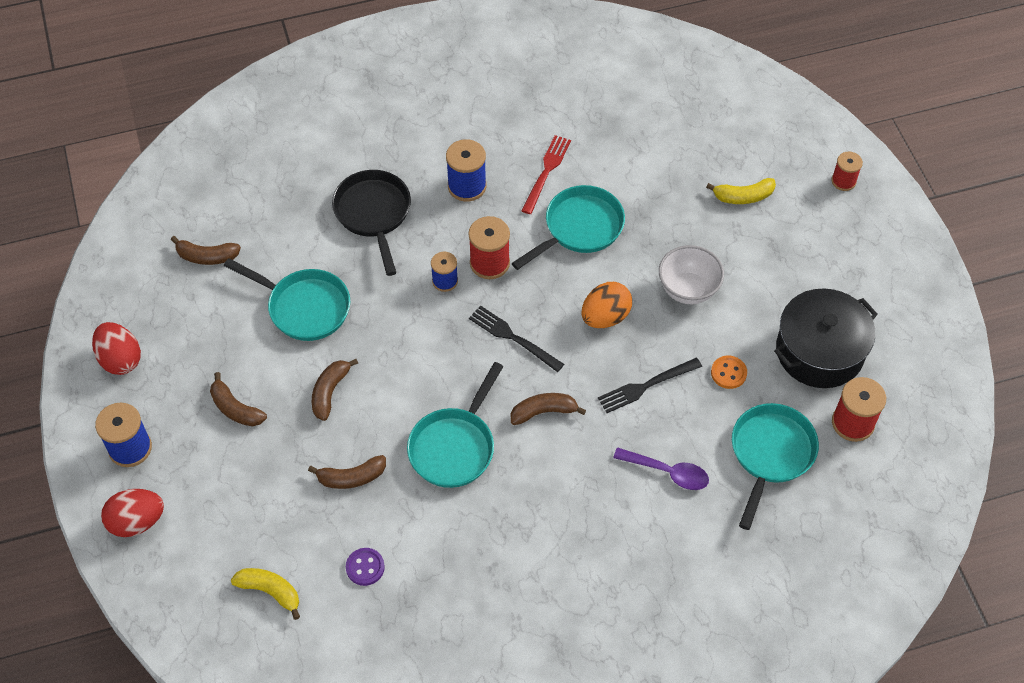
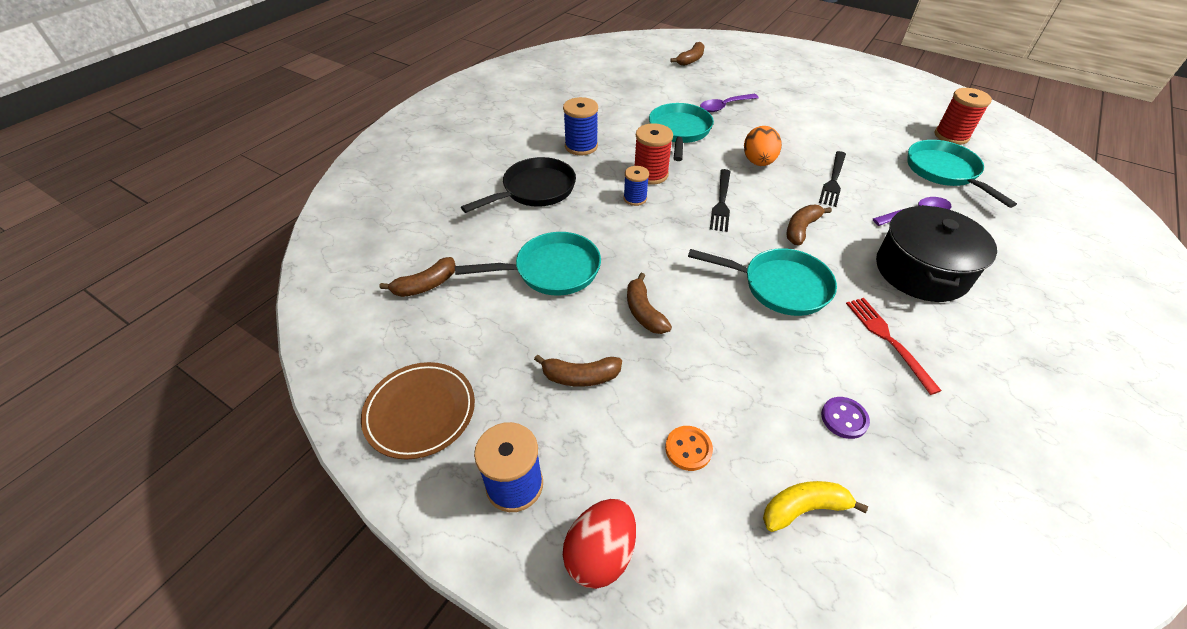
camera: 40 degrees left, 10 degrees down
(120, 359) = (420, 412): red egg -> brown plate
(351, 477) = (740, 359): brown banana -> brown banana (690, 60)
(374, 214) = (535, 190): black pan -> black pan turned 105 degrees clockwise
(454, 447) = (779, 286): turquoise pan -> turquoise pan turned 60 degrees counterclockwise
(512, 337) = (721, 203): black fork -> black fork turned 75 degrees counterclockwise
(546, 171) = (621, 117): red fork -> red fork (887, 339)
(668, 224) = (724, 106): none -> purple spoon
(688, 290) = (780, 127): white bowl -> none
(728, 373) = (861, 150): orange button -> orange button (688, 449)
(743, 196) = (743, 79): yellow banana -> none
(819, 351) = (884, 117): black pot -> black pot (921, 271)
(843, 181) = (778, 53): red spool -> none

